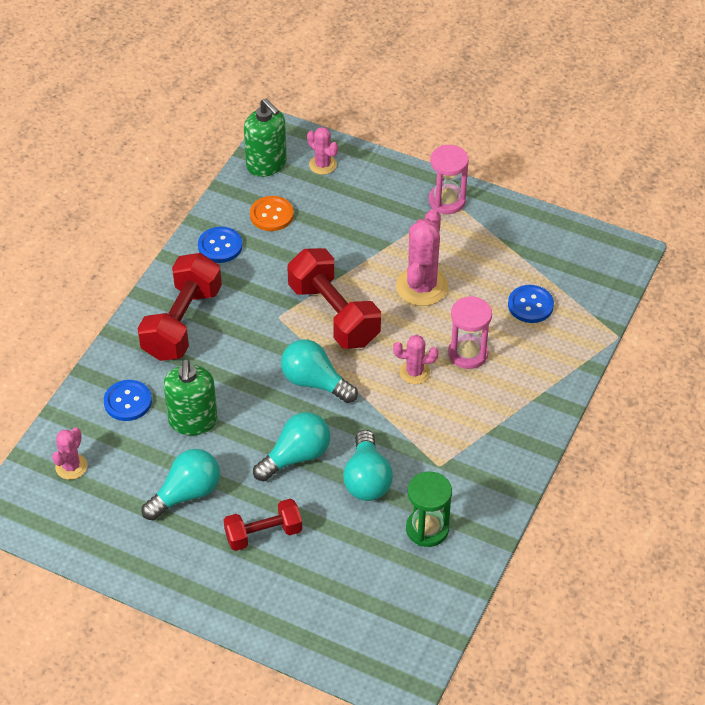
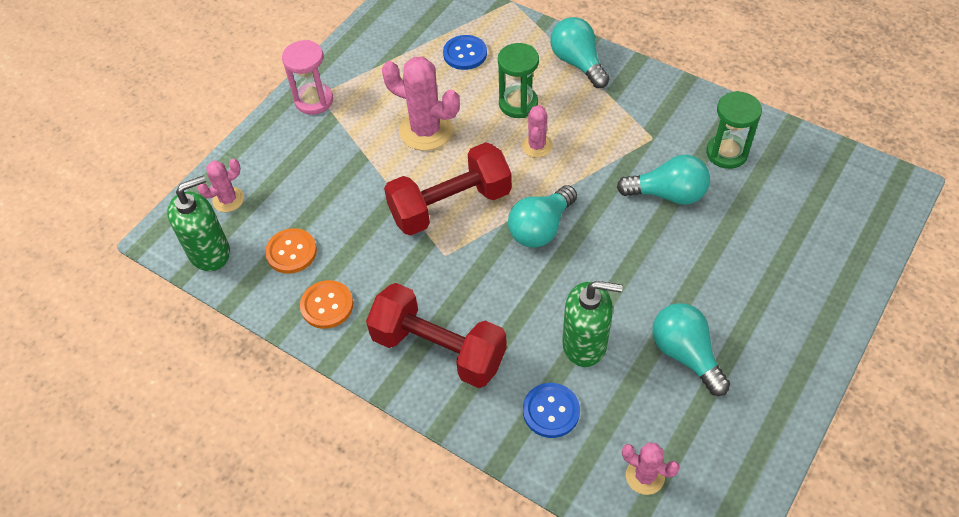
camera: 80 degrees left, 5 degrees up
(220, 246) = (327, 305): blue button -> orange button
(263, 534) = (737, 285): red dumbbell -> none
(296, 456) = (638, 250): turquoise light bulb -> turquoise light bulb (578, 63)
(468, 353) = (518, 104): pink hourglass -> green hourglass

